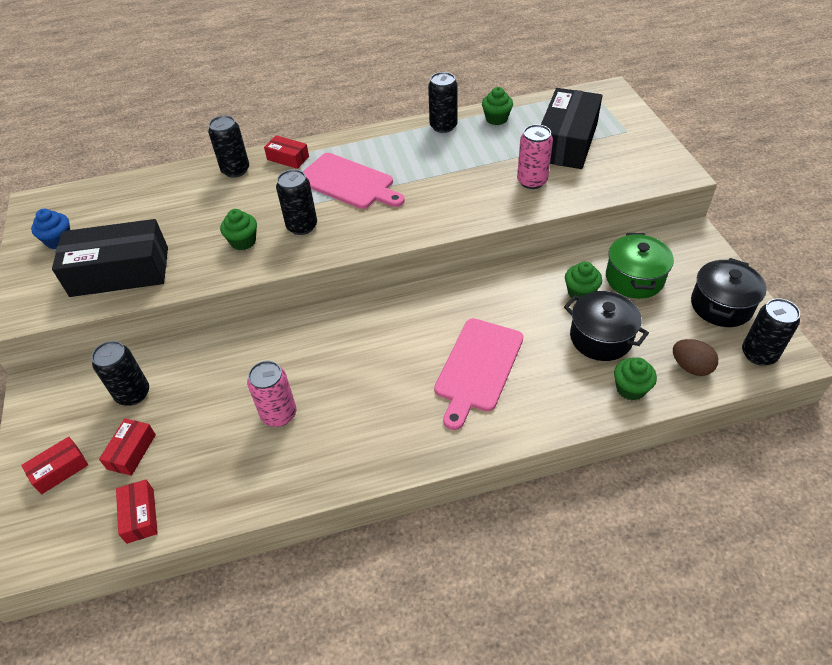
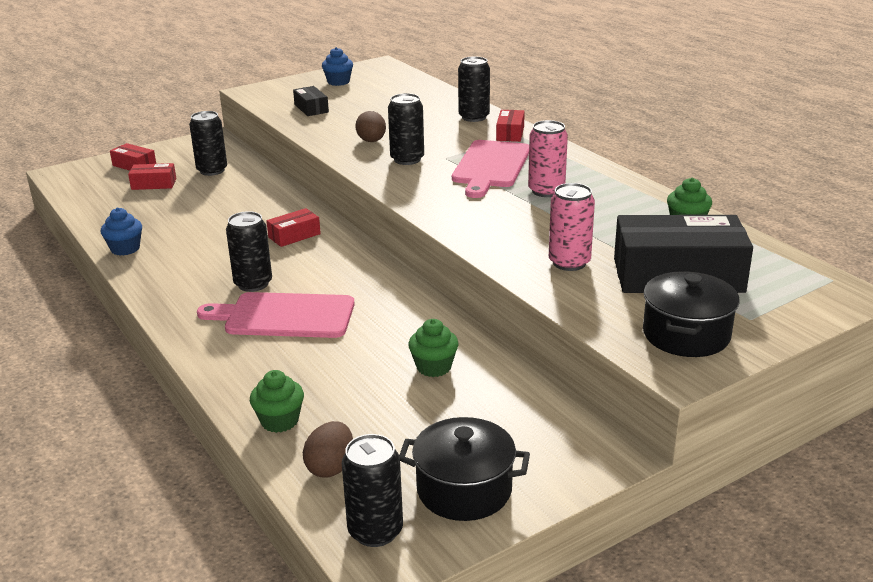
camera: 70 degrees right, 20 degrees down
(120, 271) = (311, 108): black box -> black box, size x0.46
(140, 515) = (94, 201): red box -> red box (294, 235)
(243, 241) = (371, 141): green cupcake -> brown egg
(279, 414) = (201, 230): pink can -> pink can (546, 191)
(286, 485) = (125, 249): none -> blue cupcake
(443, 126) = (639, 195): black can -> black can (253, 284)
(601, 338) = (359, 390): black pot -> black pot (686, 335)
(634, 278) = (482, 407): green pot -> none

